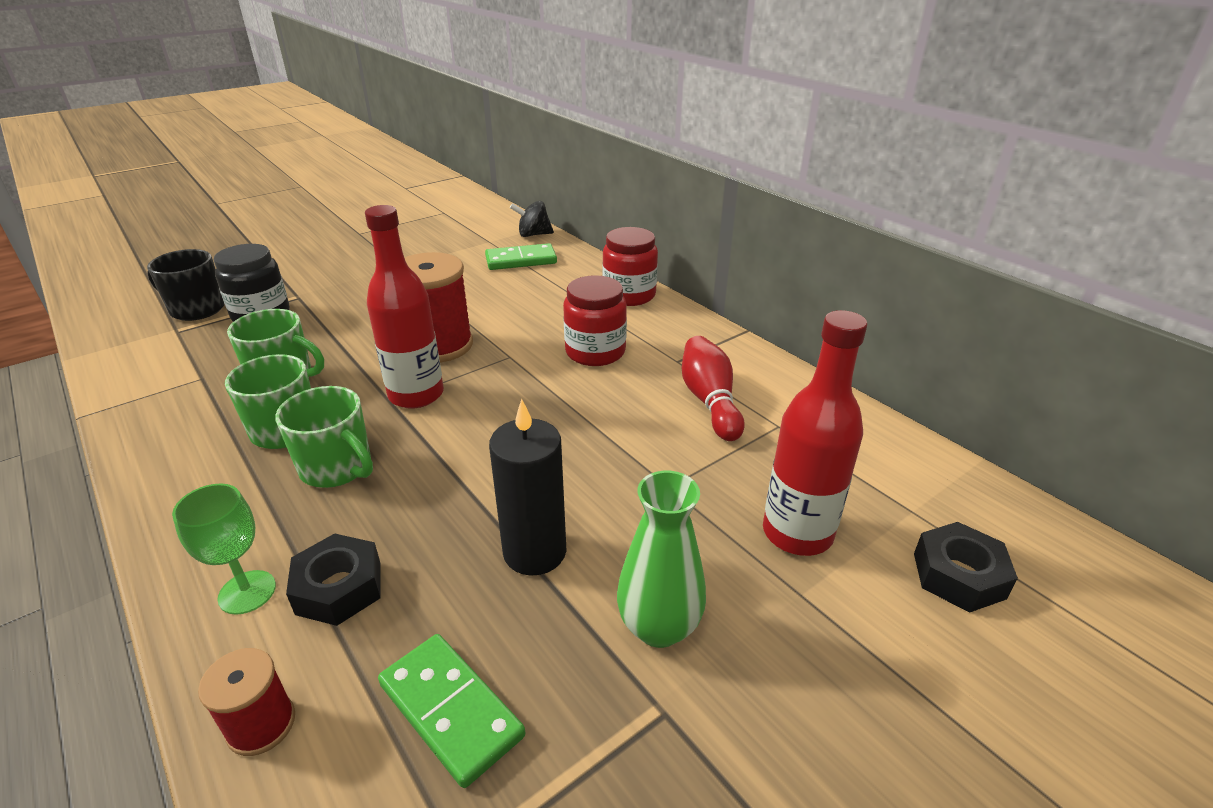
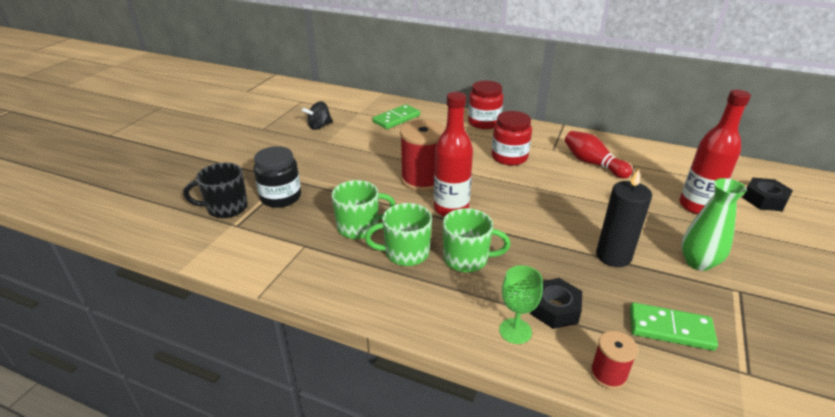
camera: 30 degrees left, 0 degrees up
(533, 235) = (381, 102): black spinning top -> black spinning top (319, 126)

